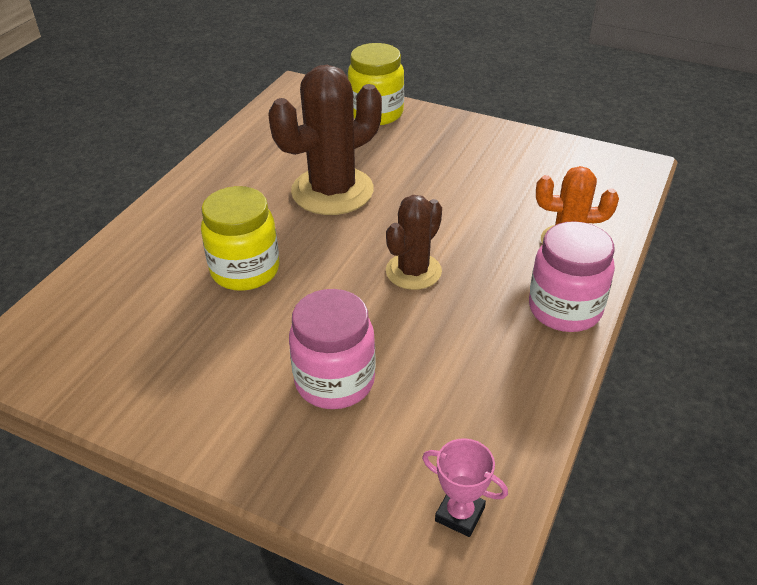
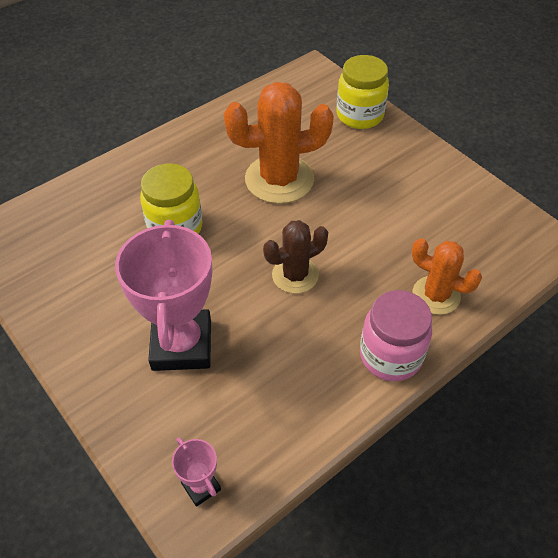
camera: 25 degrees right, 10 degrees up
(332, 191) = (279, 179): brown cactus -> orange cactus
(335, 381) = (182, 345): pink jar -> pink trophy

